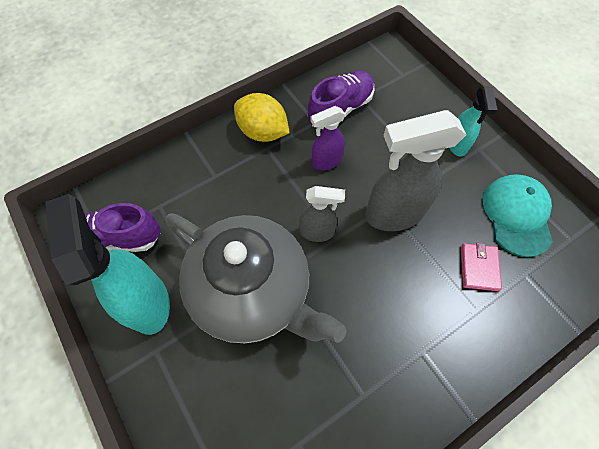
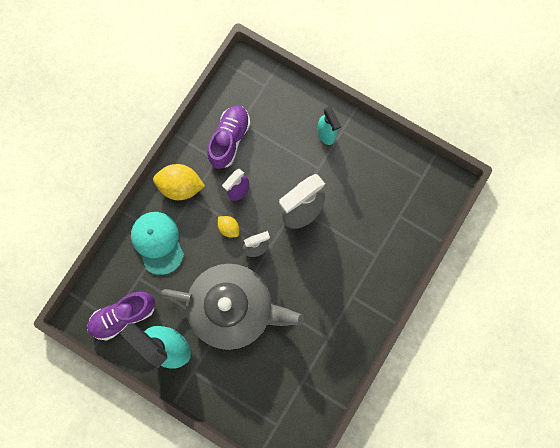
camera: 25 degrees left, 15 degrees up
(295, 196) = (229, 228): none -> yellow lemon
(479, 268) = (369, 225): pink wallet -> none
(517, 215) = (383, 175): turquoise cap -> turquoise cap (158, 242)

